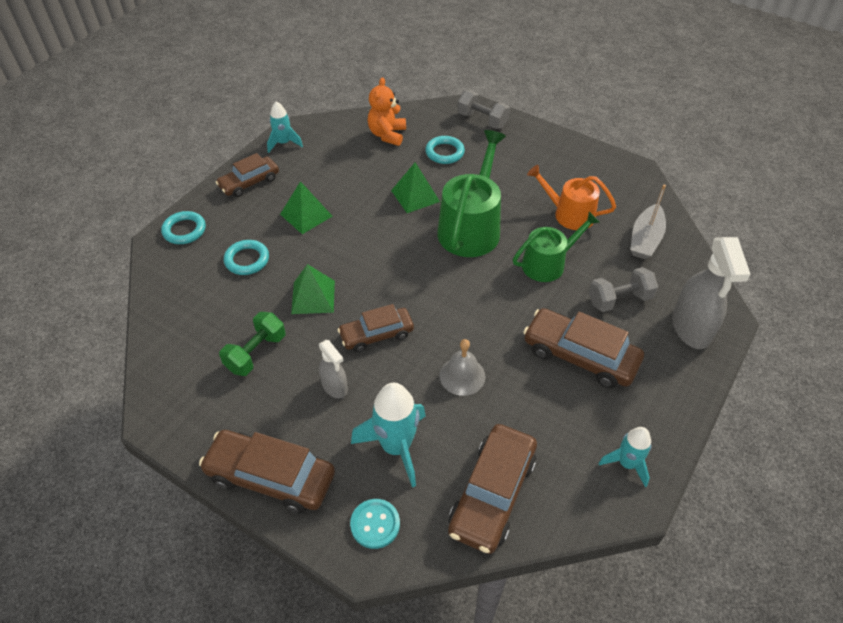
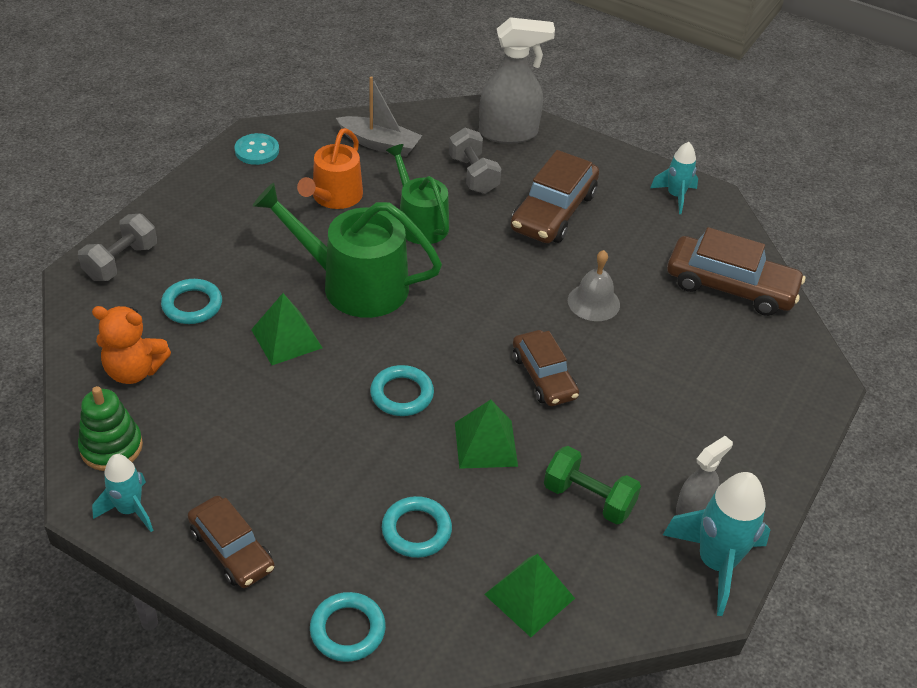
camera: 95 degrees left, 5 degrees down
(270, 477) = (759, 465): brown car -> none
(306, 215) = (319, 464): green pyramid -> green pyramid (529, 596)
(329, 132) = (111, 447): none -> green stacking toy
(335, 387) = (627, 413): grey spray bottle -> grey spray bottle (694, 507)
(362, 253) = (402, 394): none -> turquoise ring
(375, 524) = (787, 373): turquoise button -> turquoise button (257, 151)
(396, 447) = (695, 357): turquoise rocket -> turquoise rocket (715, 563)

